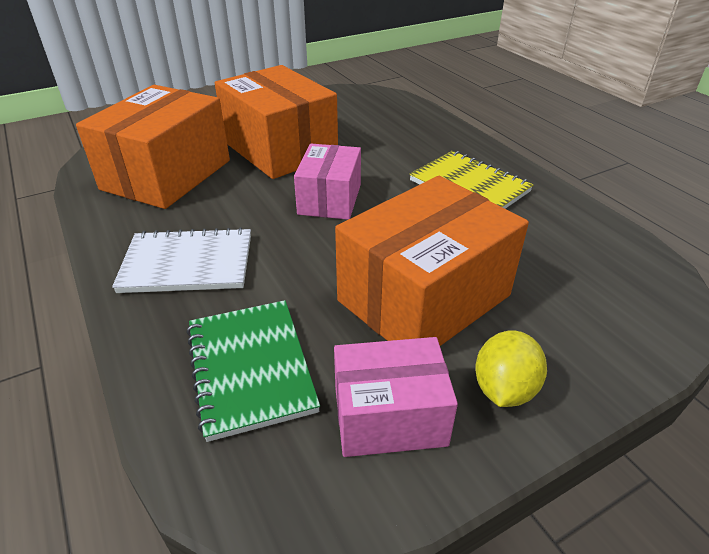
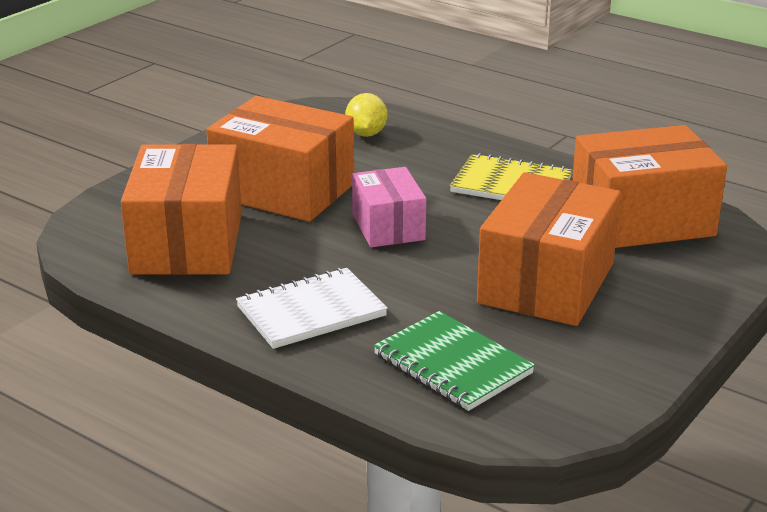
camera: 25 degrees left, 10 degrees down
(389, 416) = (584, 361): pink box -> none
(504, 389) = (652, 324): yellow lemon -> yellow lemon (366, 134)
(574, 253) = (641, 220): none -> orange box

